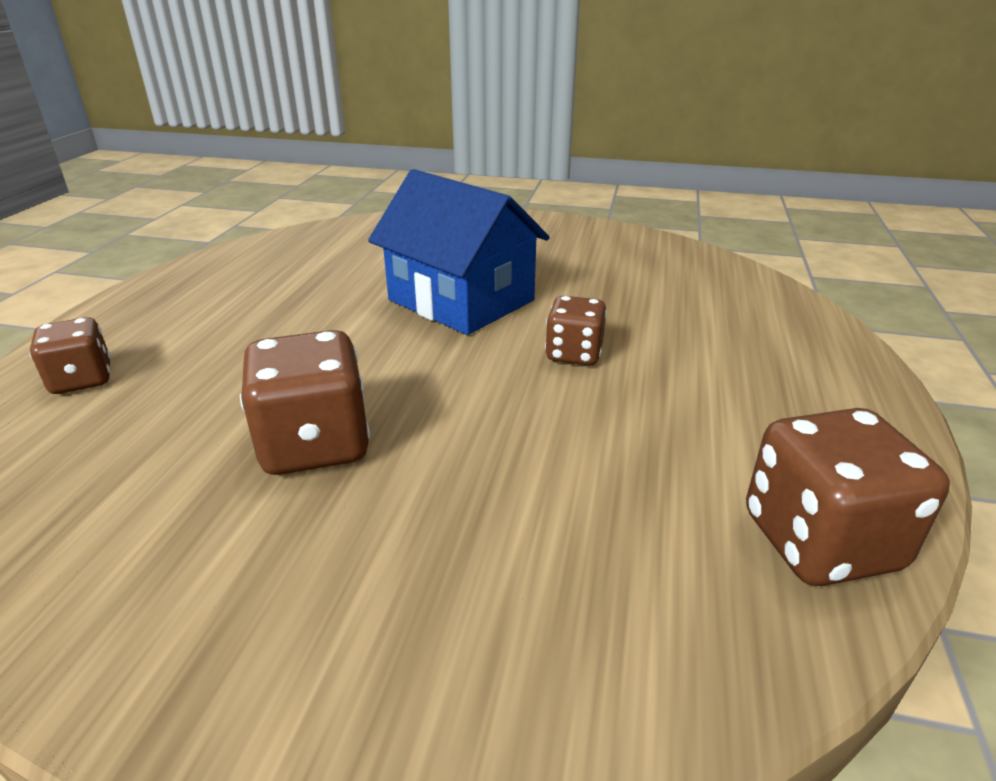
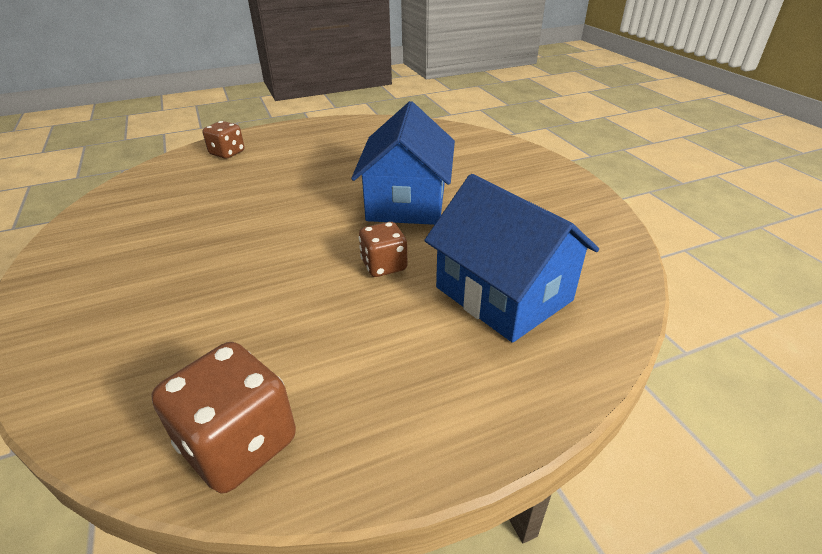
camera: 55 degrees right, 5 degrees up
(315, 445) = (218, 226): brown dice -> none
(689, 313) = (503, 294): none -> blue house

